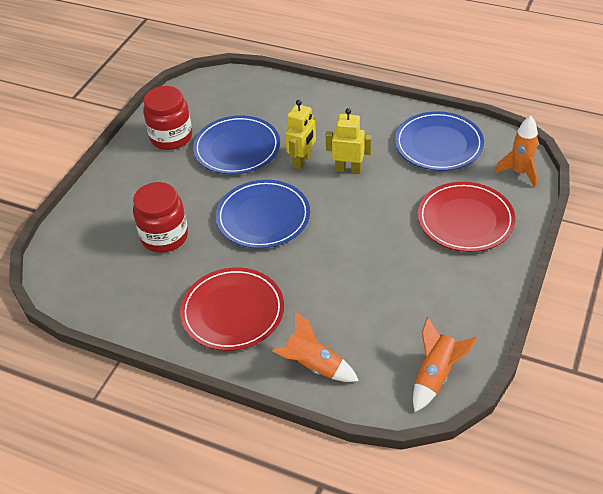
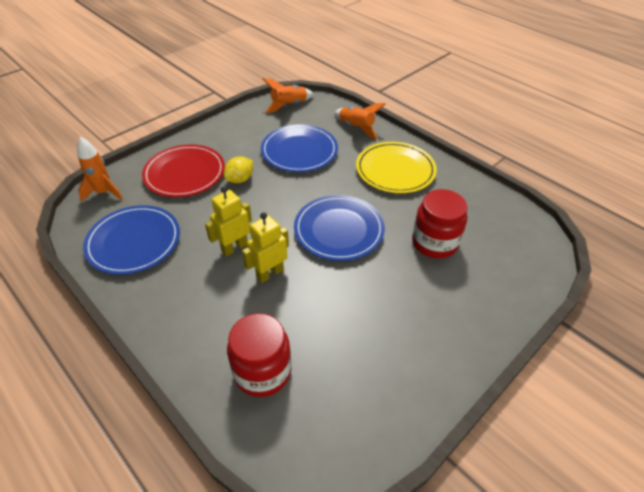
camera: 160 degrees left, 0 degrees up
(171, 137) = (399, 367): red jar -> red jar (262, 371)
(232, 311) = (395, 170): red plate -> yellow plate
(237, 148) = (327, 317): blue plate -> blue plate (299, 151)
(348, 169) = (234, 247): yellow robot -> yellow robot turned 105 degrees clockwise
(401, 234) = (240, 179): none -> yellow lemon

